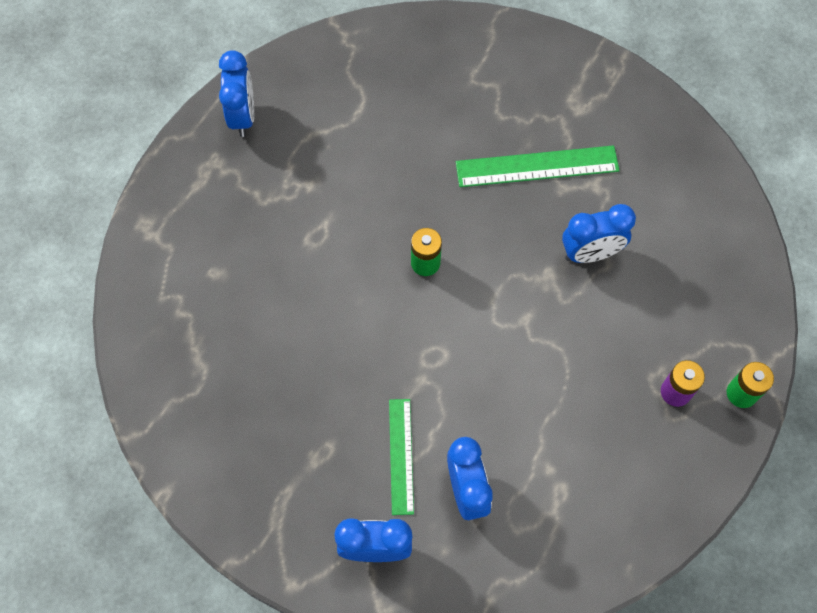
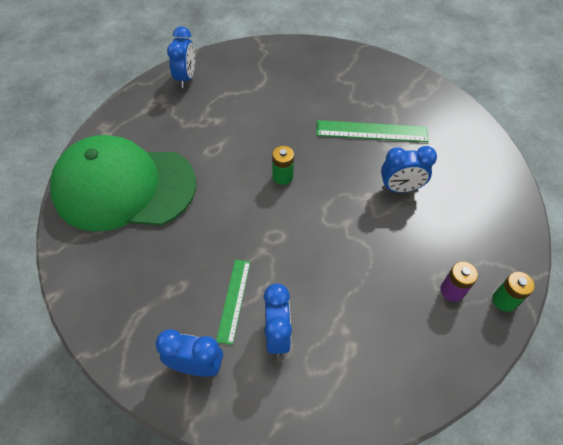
camera: 10 degrees right, 10 degrees down
(207, 318) = (124, 187): none -> green cap

